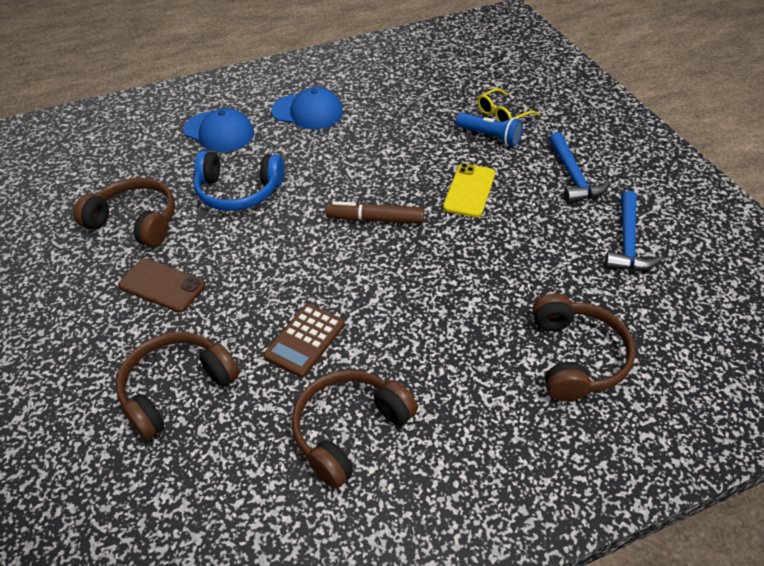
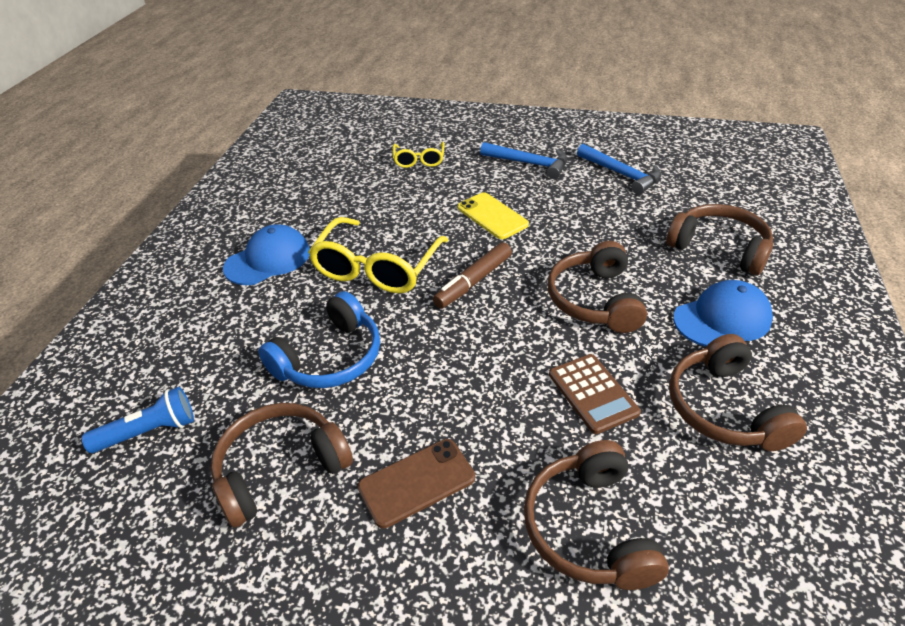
camera: 55 degrees left, 5 degrees down
(219, 132) = (212, 335): blue cap -> blue cap (722, 318)
(346, 164) = (377, 267): none -> yellow glasses
(416, 298) = (595, 300): none -> brown headphones
(490, 136) = (438, 177): blue flashlight -> blue flashlight (149, 431)

